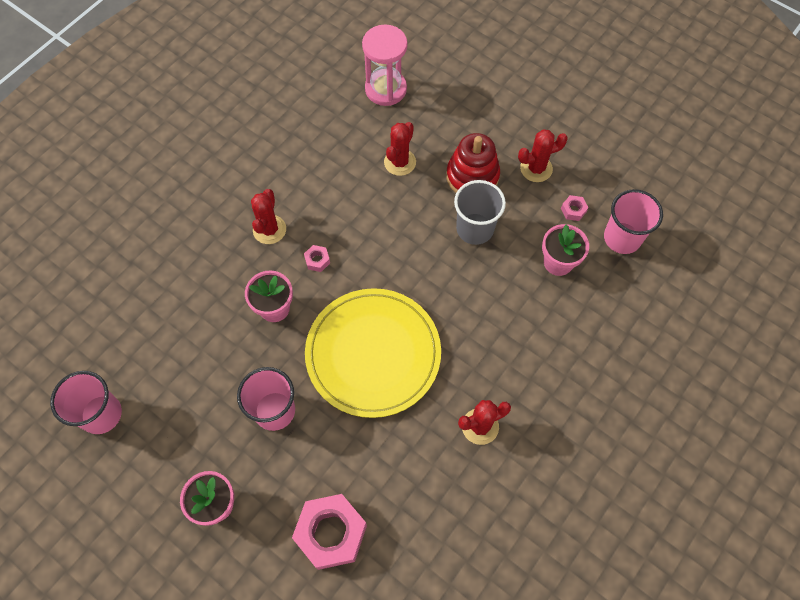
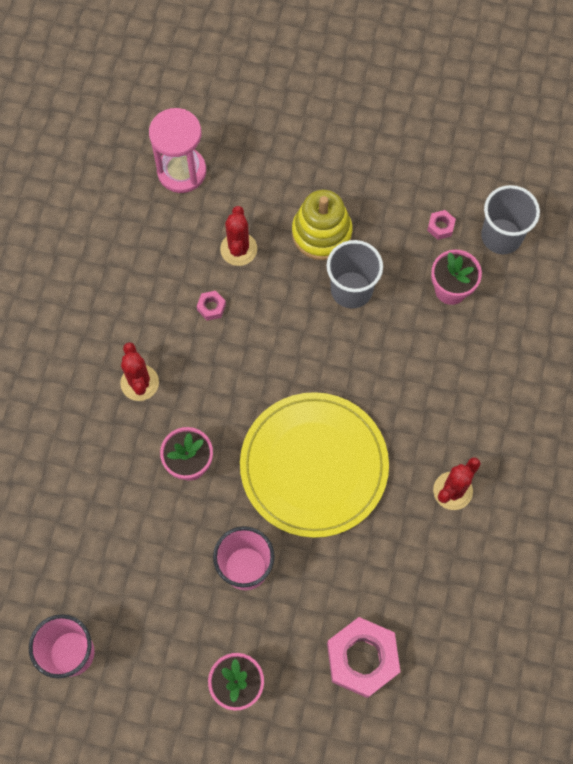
camera: 25 degrees left, 5 degrees up
(317, 260) = (207, 394): pink nut -> pink nut (211, 307)
(472, 176) = (321, 233): red stacking toy -> yellow stacking toy
(536, 168) = (382, 197): red cactus -> none
(622, 238) = (501, 236): pink cup -> grey cup

